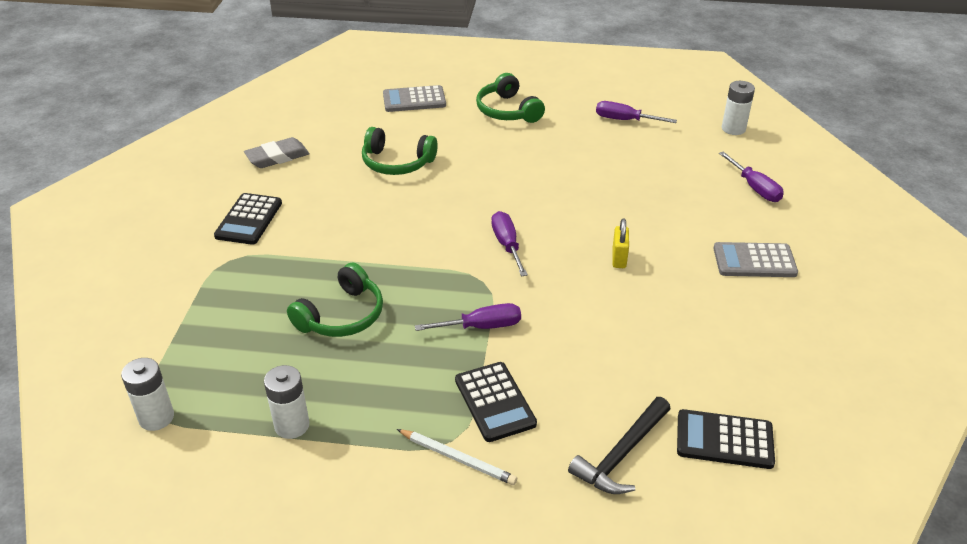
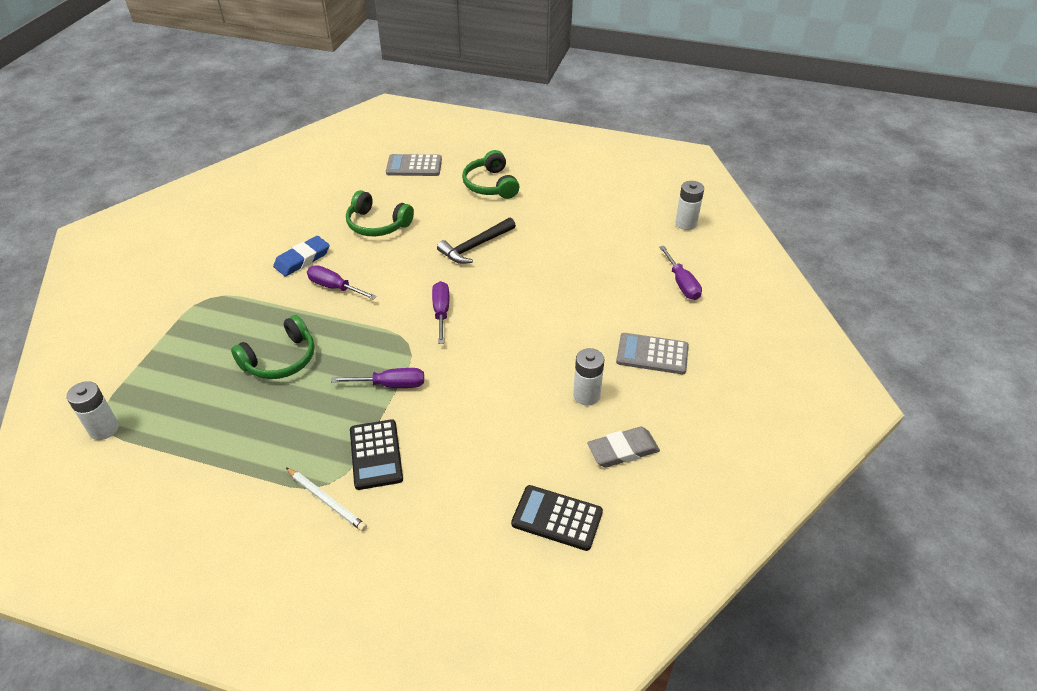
camera: 10 degrees right, 5 degrees up
(249, 219) = (237, 263): black calculator -> none
(277, 157) = (281, 208): grey eraser -> grey eraser (623, 450)
(292, 425) = (205, 451): white battery -> white battery (586, 395)
(325, 207) = (302, 259): none -> blue eraser
(619, 258) = (533, 337): yellow padlock -> none
(621, 455) = (463, 518): black hammer -> black hammer (475, 246)
(625, 120) = (590, 204): purple screwdriver -> purple screwdriver (335, 287)

